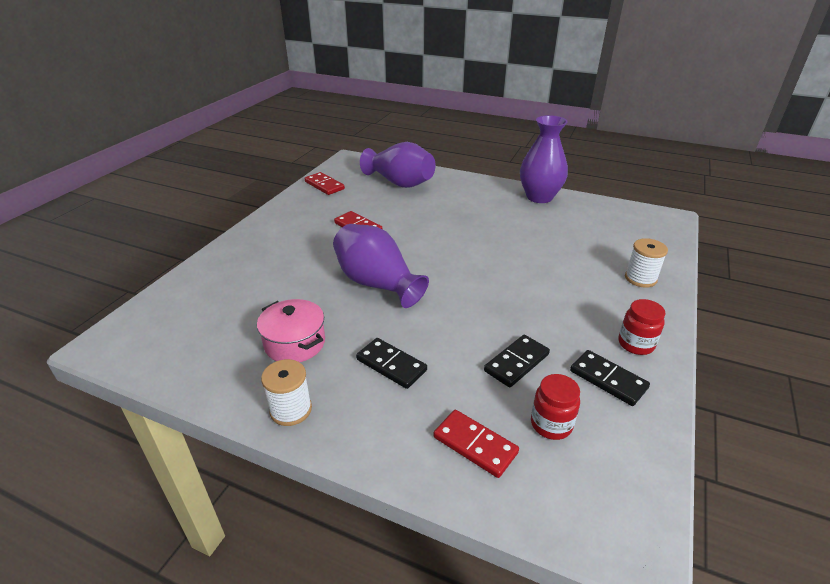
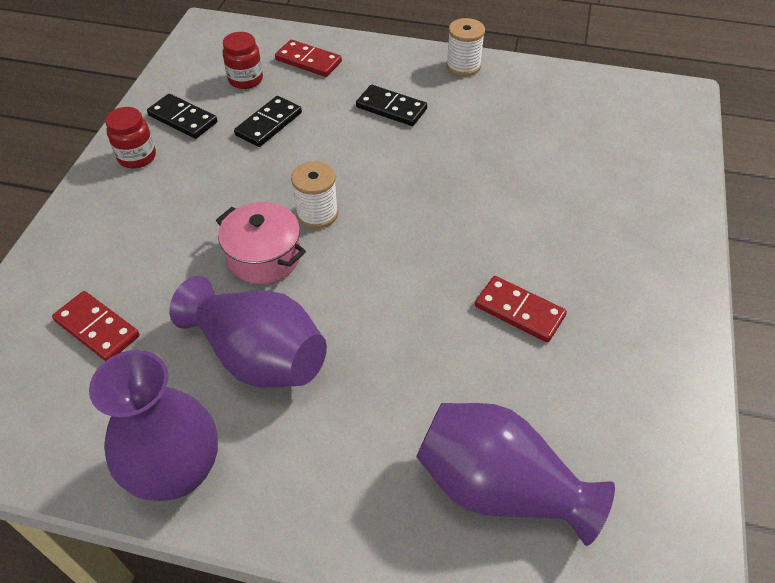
camera: 170 degrees right, 15 degrees up
(295, 343) = (496, 117): pink pot -> pink pot (264, 256)
(324, 185) = (662, 447): red domino -> red domino (97, 328)
(377, 283) = (441, 200): purple vase -> purple vase (258, 356)
(640, 278) = (79, 254): white spool -> white spool (317, 213)

